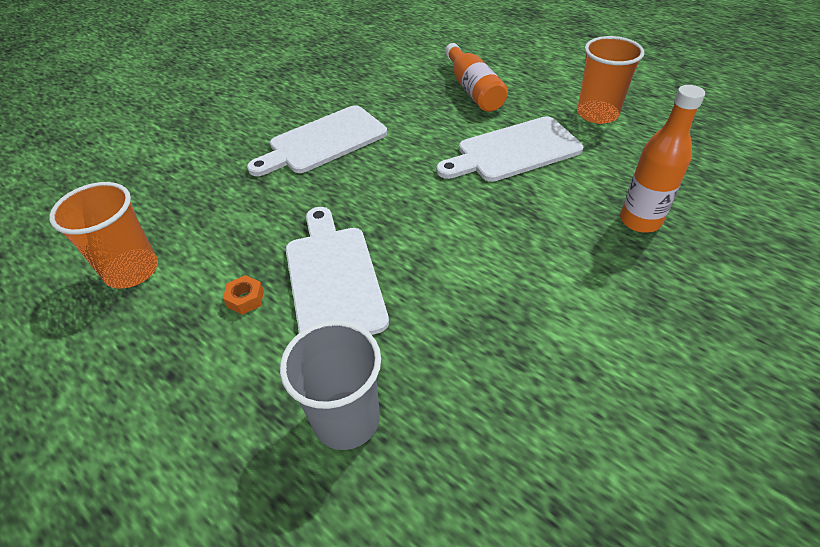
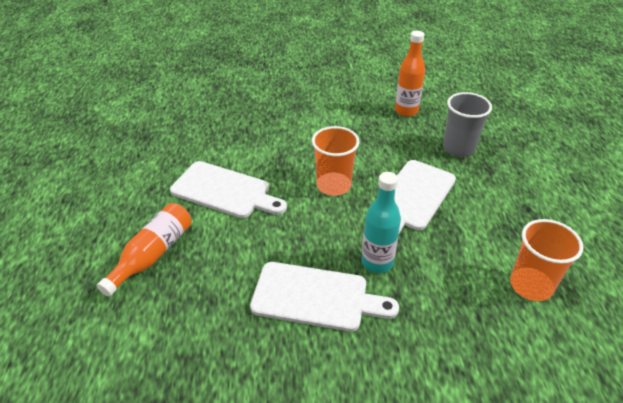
camera: 135 degrees left, 5 degrees down
(245, 299) = (468, 218): orange nut -> none
(302, 192) = (377, 262): none -> turquoise bottle
(597, 114) = (141, 175): orange cup -> orange cup (333, 185)
(640, 221) = (246, 124): orange bottle -> orange bottle (406, 111)

